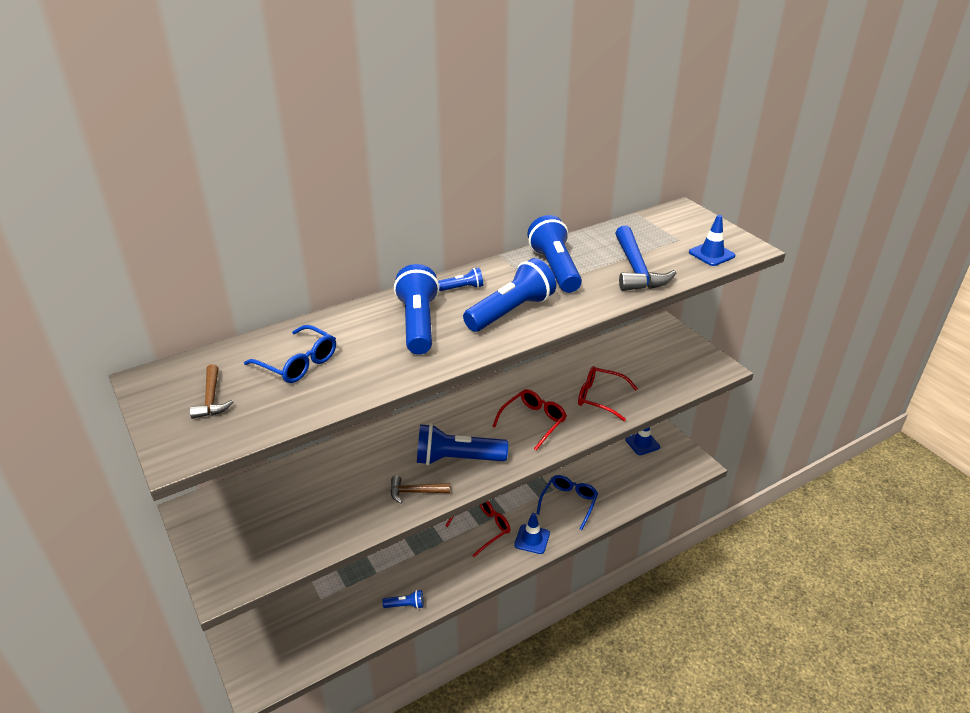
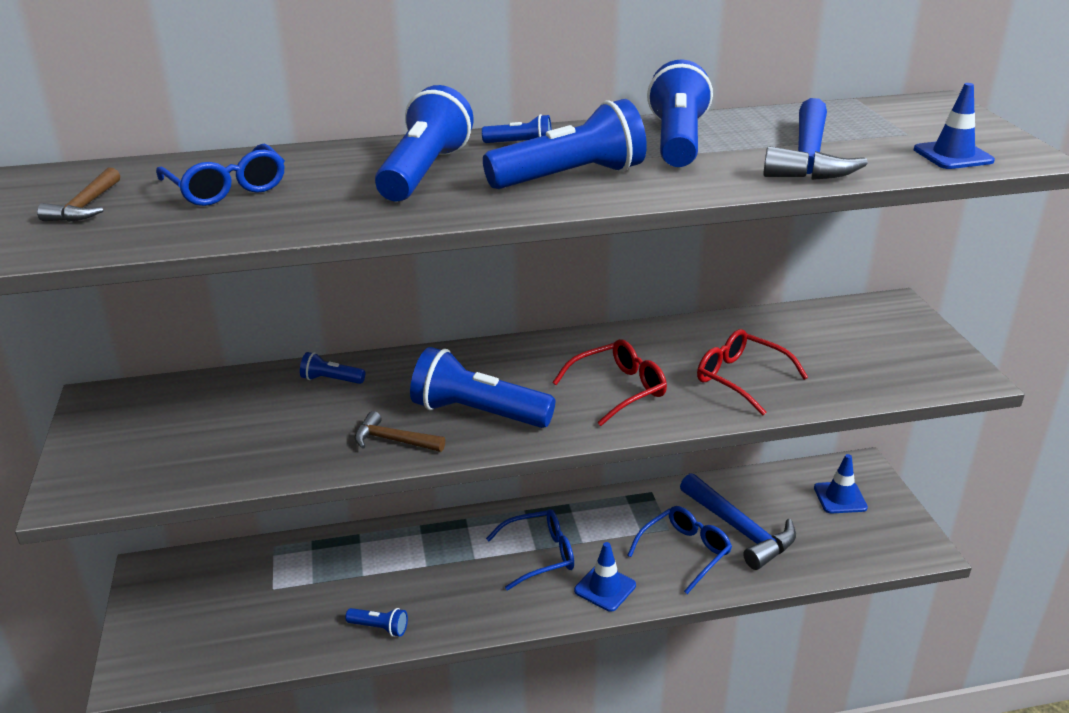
camera: 20 degrees right, 5 degrees down
(348, 456) = (331, 380): none -> blue flashlight
(483, 528) = (539, 555): red glasses -> blue glasses
(594, 479) = (740, 530): none -> blue hammer

